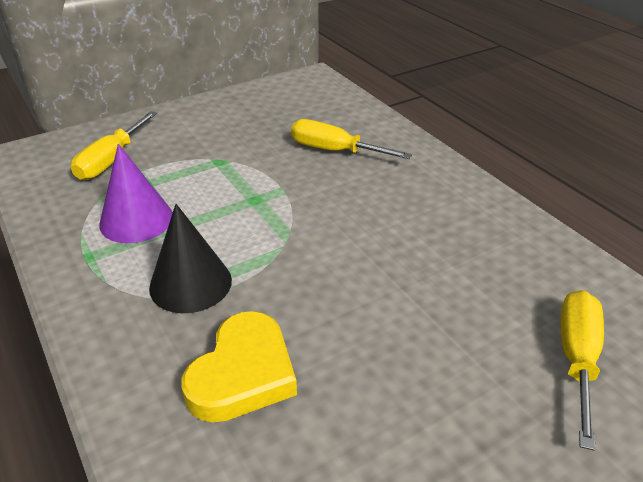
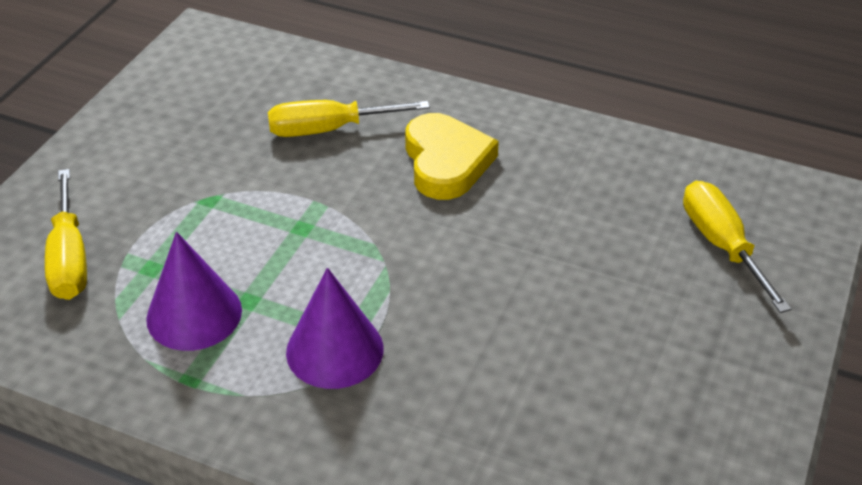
camera: 35 degrees left, 5 degrees up
(190, 283) = (334, 350): black cone -> purple cone
(243, 373) = (475, 403): yellow heart -> yellow heart (446, 162)

